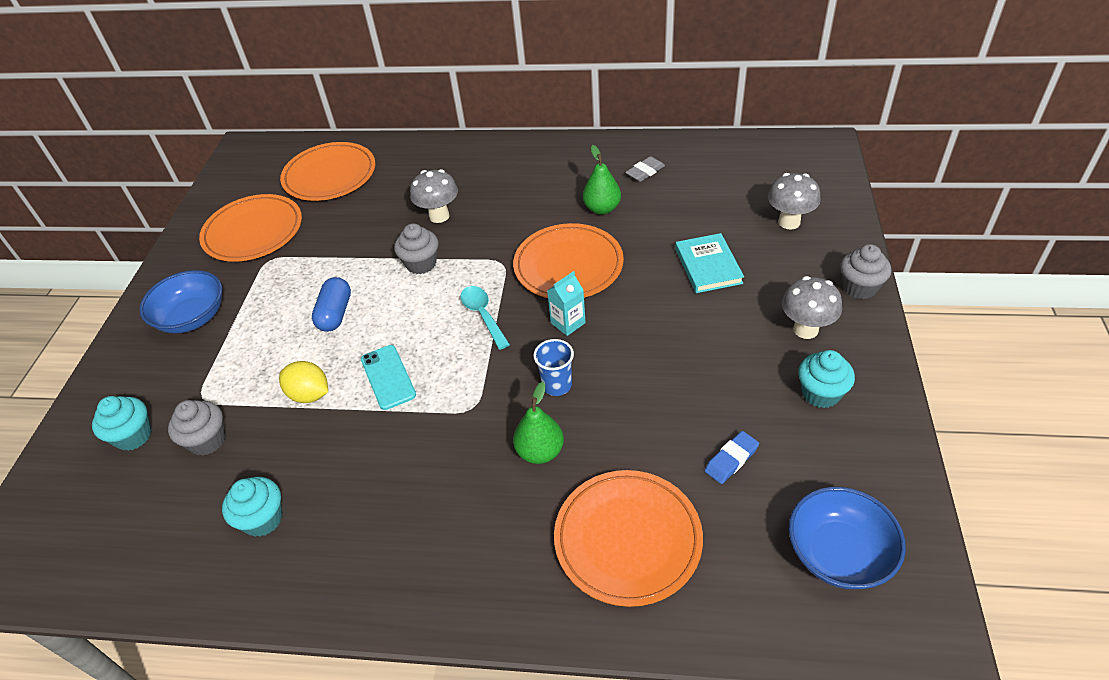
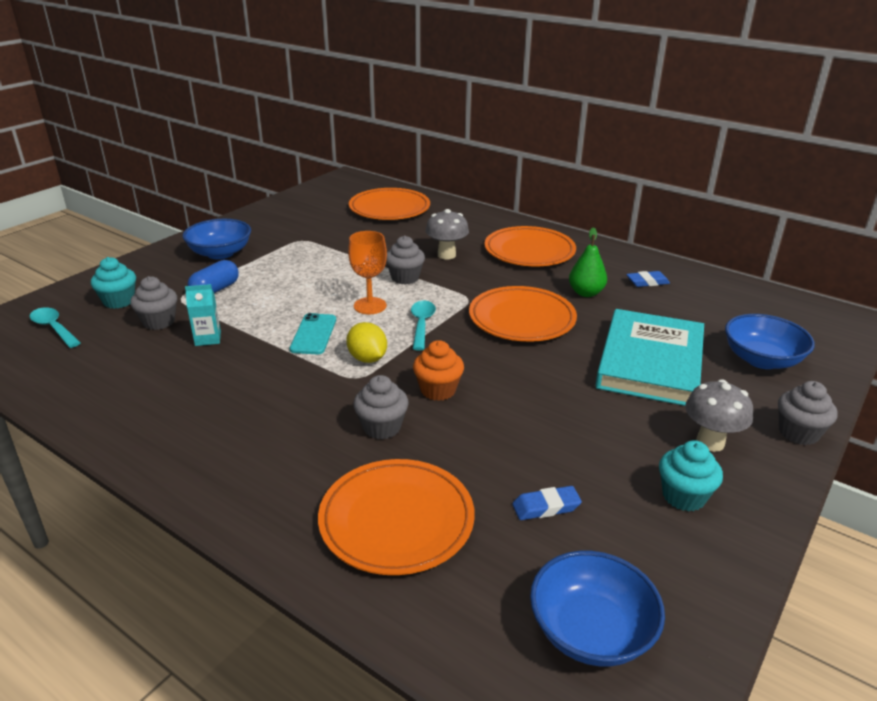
camera: 25 degrees right, 15 degrees down
(90, 508) = (54, 328): none -> turquoise spoon
(253, 232) = (306, 222): orange plate -> orange plate (529, 251)
(263, 519) = (145, 380): turquoise cupcake -> none
(309, 394) = (250, 323): yellow lemon -> yellow lemon (367, 358)
(335, 314) = (314, 284): blue capsule -> blue capsule (215, 290)
(415, 315) = (370, 306): none -> orange goblet
(540, 452) = (382, 427): green pear -> grey cupcake
(557, 385) = (438, 390): blue cup -> orange cupcake
(568, 323) = (486, 354): turquoise carton -> turquoise carton (208, 338)
(645, 172) = (647, 282): grey eraser -> blue eraser
(708, 266) = (650, 362): turquoise book -> turquoise book, size x1.82
(789, 222) = (761, 359): grey mushroom -> blue bowl

